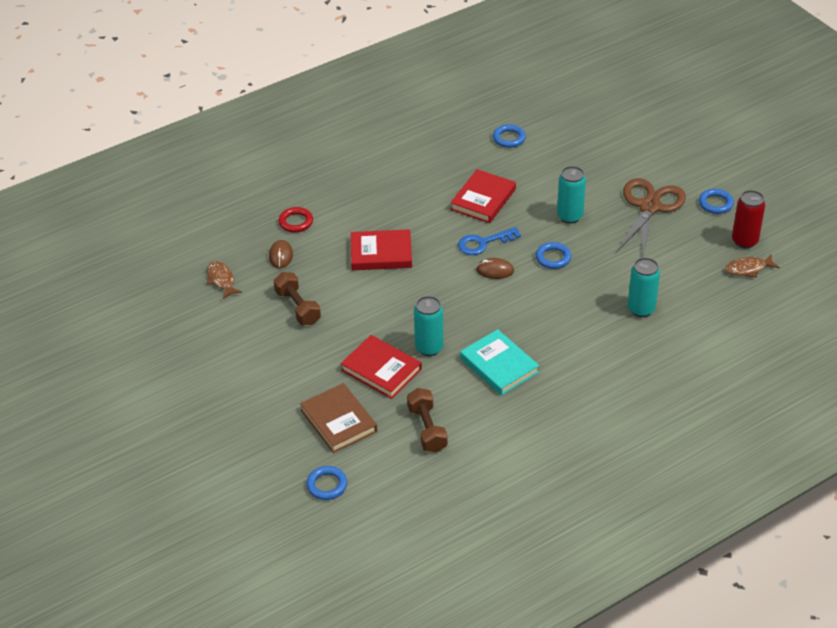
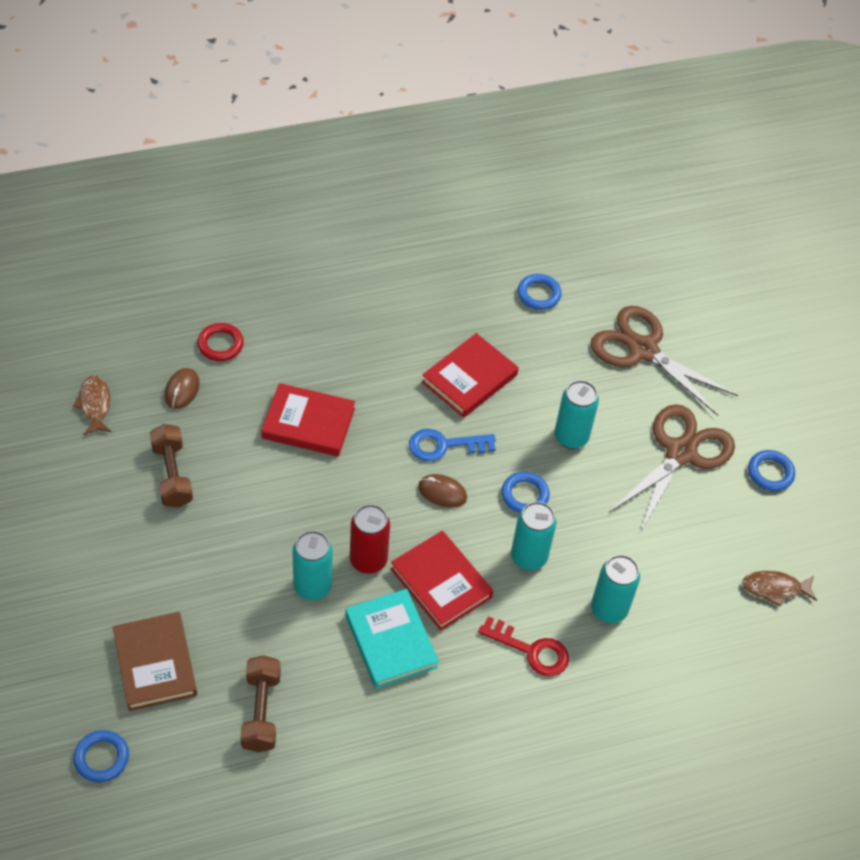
camera: 10 degrees right, 10 degrees up
(381, 370) = (239, 602): red book -> red book (441, 583)
(572, 293) = (528, 557): none -> turquoise can
(596, 154) = (643, 350): none -> brown scissors
(598, 346) = (531, 650): none -> red key
(744, 241) = (787, 543): red can -> red can (368, 560)

